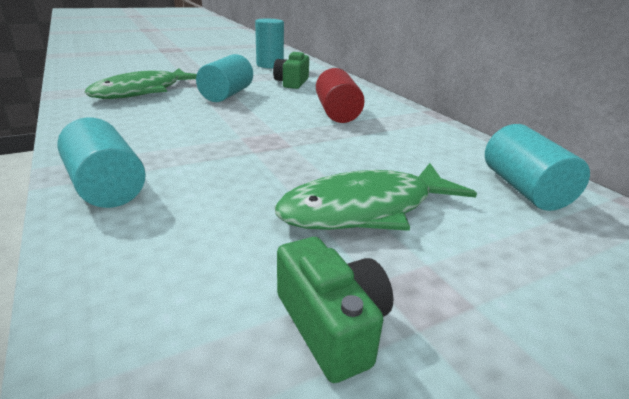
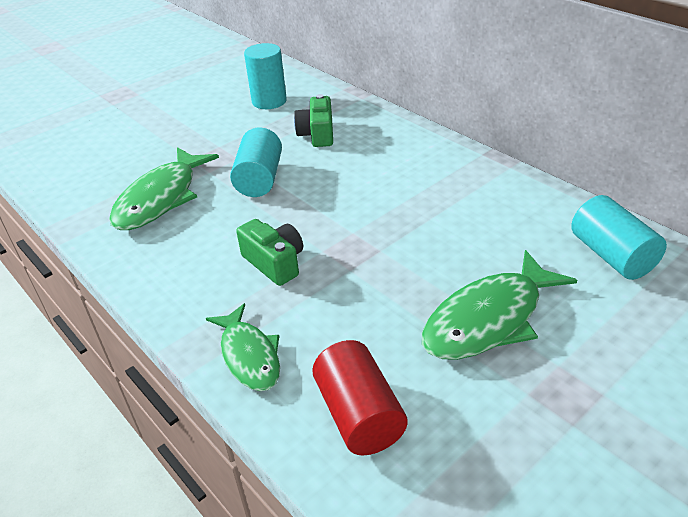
camera: 10 degrees left, 10 degrees up
(106, 187) = (249, 355): turquoise cylinder -> green fish
(332, 324) = (514, 438): green camera -> green camera (274, 263)
(337, 113) = (397, 182): red cylinder -> red cylinder (359, 415)

